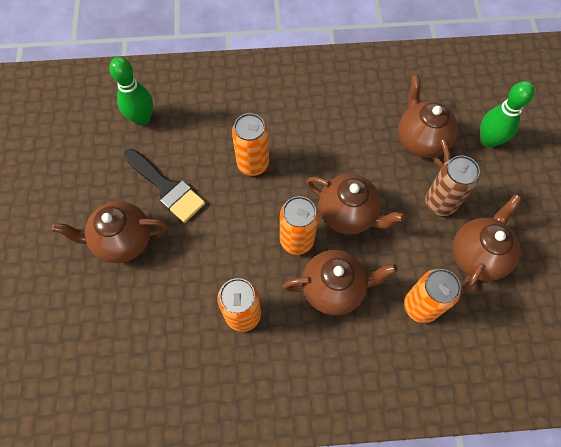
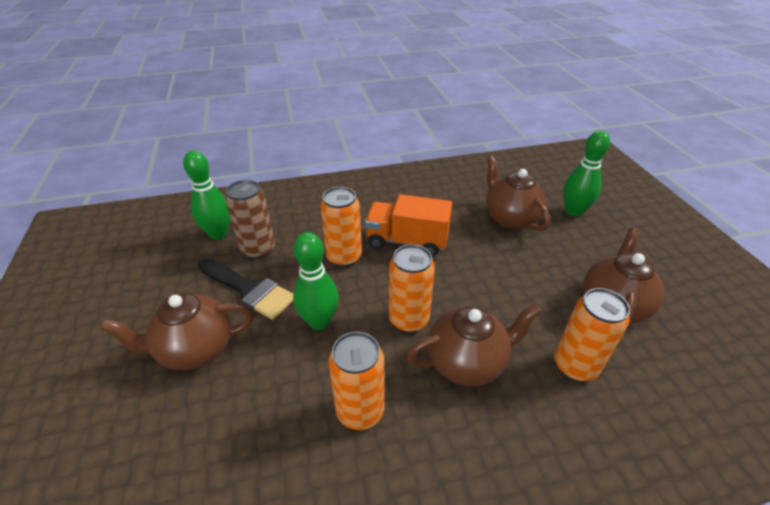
camera: 10 degrees left, 25 degrees down
(222, 230) = (319, 321): none -> green bowling pin
(314, 154) = (407, 241): none -> orange truck
(348, 214) = (459, 287): brown teapot -> none
(440, 203) = (551, 265): brown can -> brown can (258, 249)

